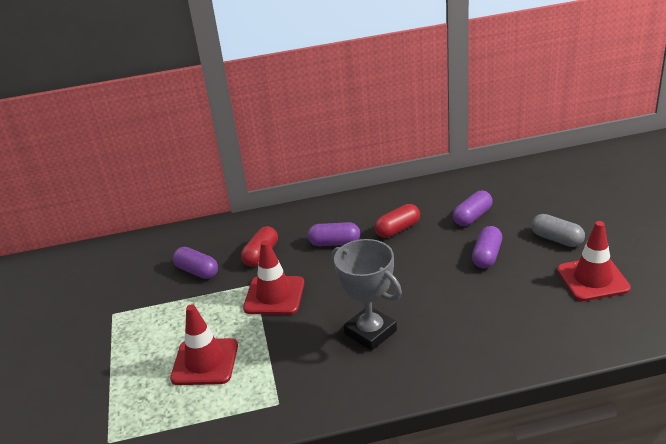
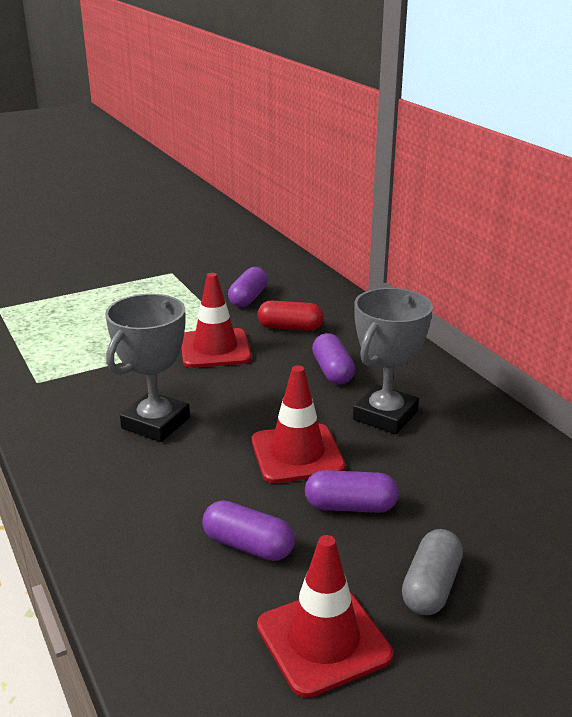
camera: 70 degrees right, 5 degrees down
(205, 362) = (101, 330): red traffic cone -> red traffic cone (297, 454)
(398, 229) = (385, 415): red capsule -> grey trophy
(472, 217) = (452, 482): purple capsule -> purple capsule (248, 546)

